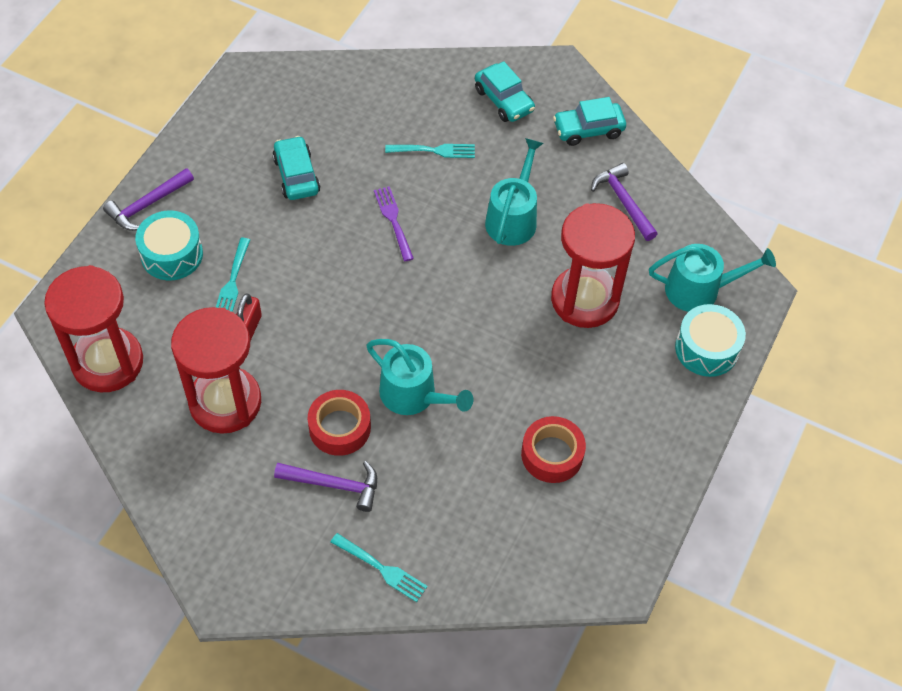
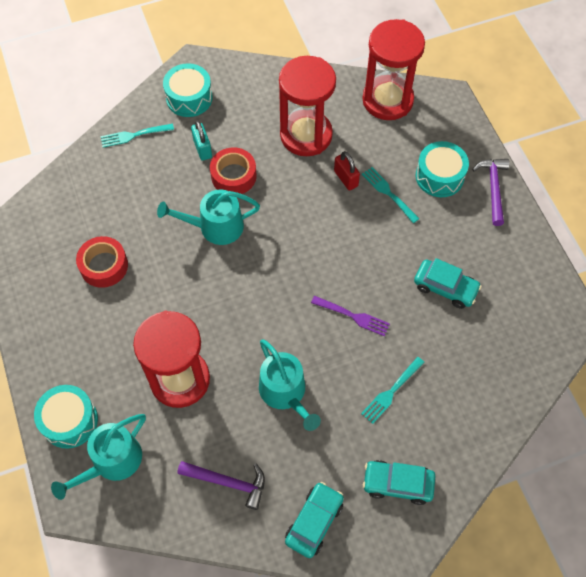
camera: 135 degrees right, 5 degrees up
(279, 557) = (189, 98): none -> turquoise drum
(334, 485) = (202, 149): purple hammer -> turquoise padlock

